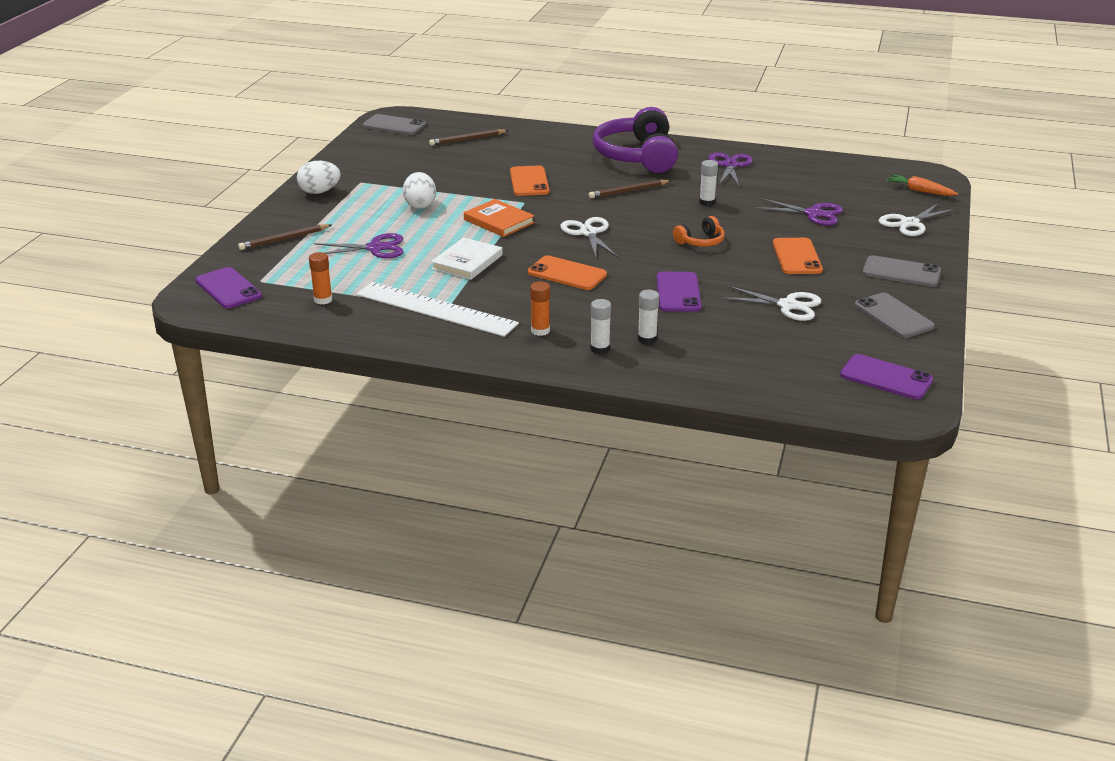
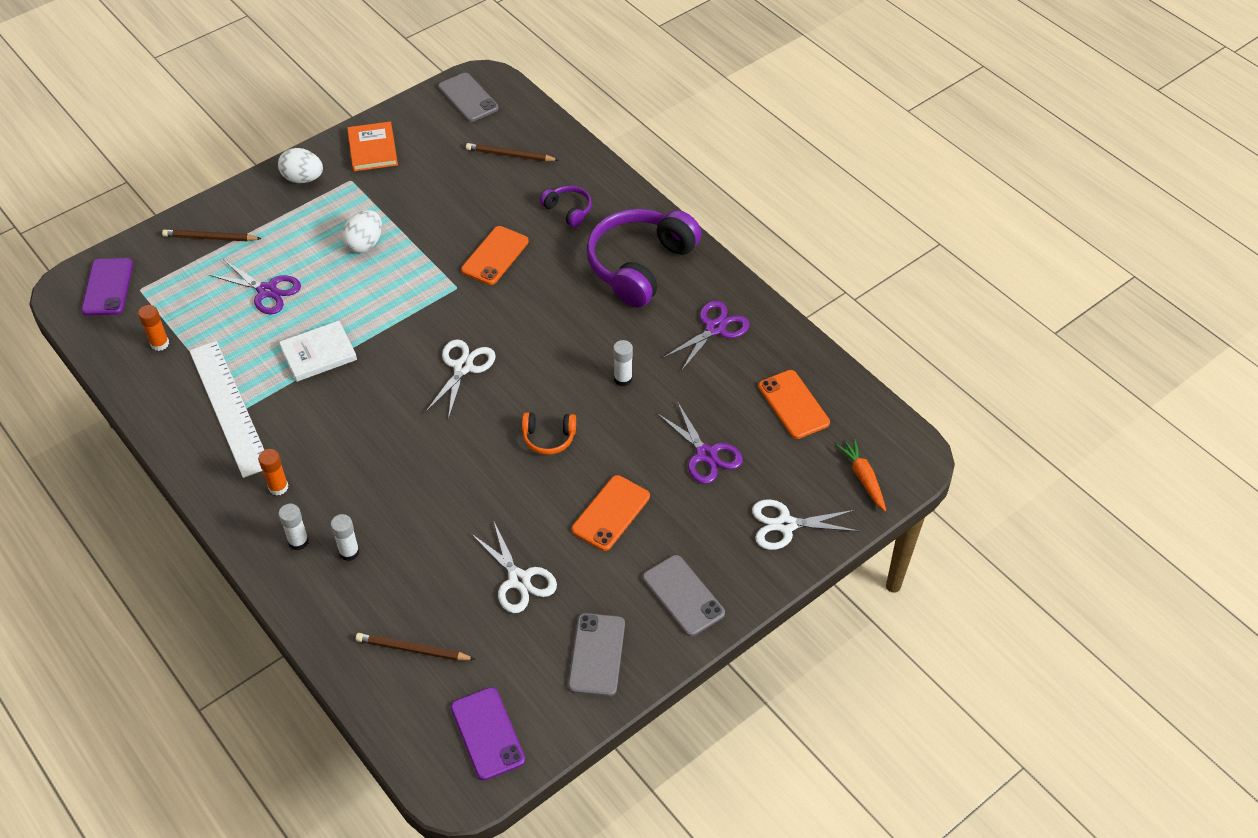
camera: 35 degrees right, 20 degrees up
(499, 221) = (405, 306): orange book -> orange book (372, 149)
(549, 149) = (568, 210): none -> purple headphones
(567, 274) = (381, 419): orange phone -> orange phone (793, 404)
(628, 191) = (569, 320): brown pencil -> brown pencil (413, 649)
(678, 292) = (445, 502): purple phone -> none

